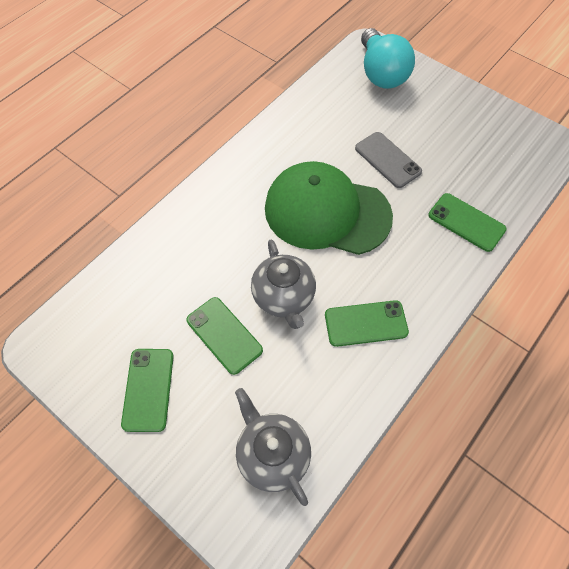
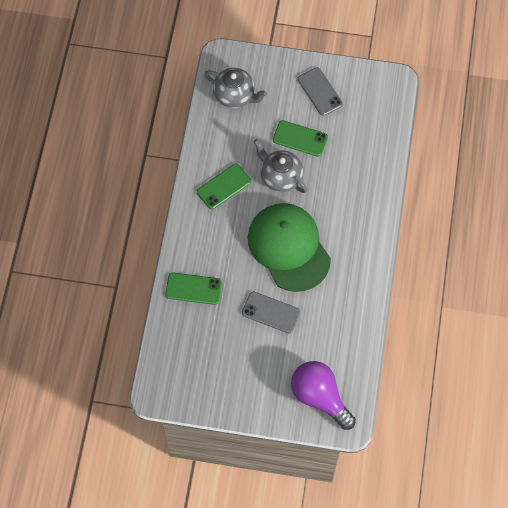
camera: 150 degrees right, 5 degrees up
(148, 389) = (319, 92): green phone -> grey phone
(327, 212) = (289, 247): green cap -> green cap turned 105 degrees counterclockwise
(381, 73) = (320, 397): turquoise light bulb -> purple light bulb

